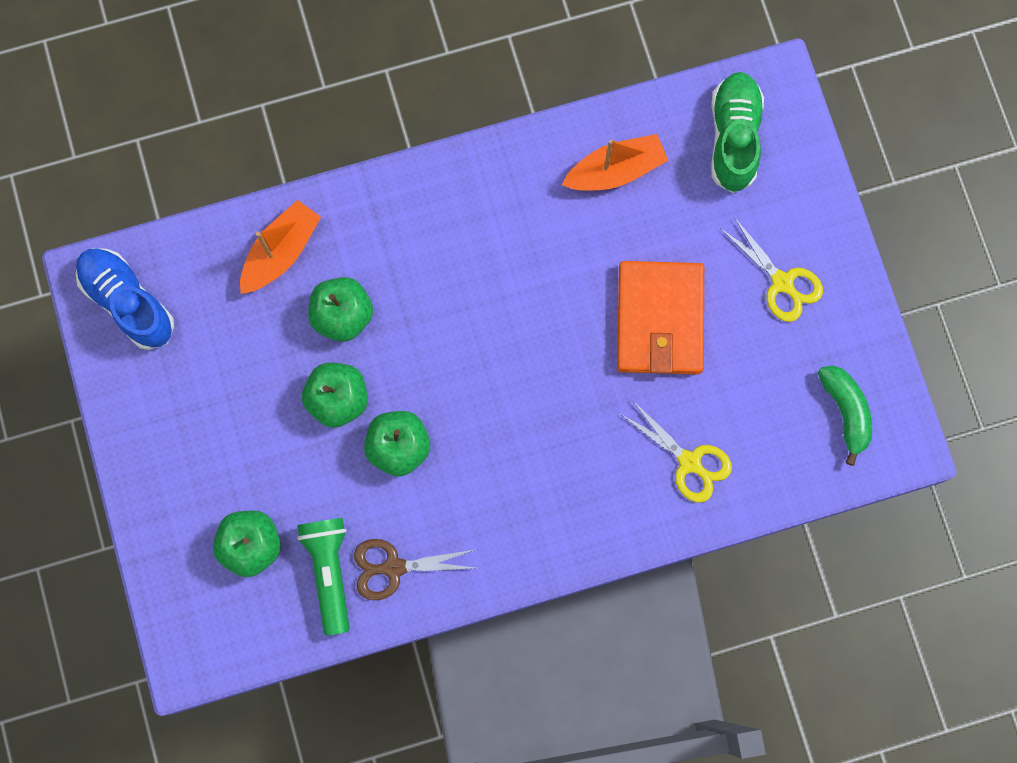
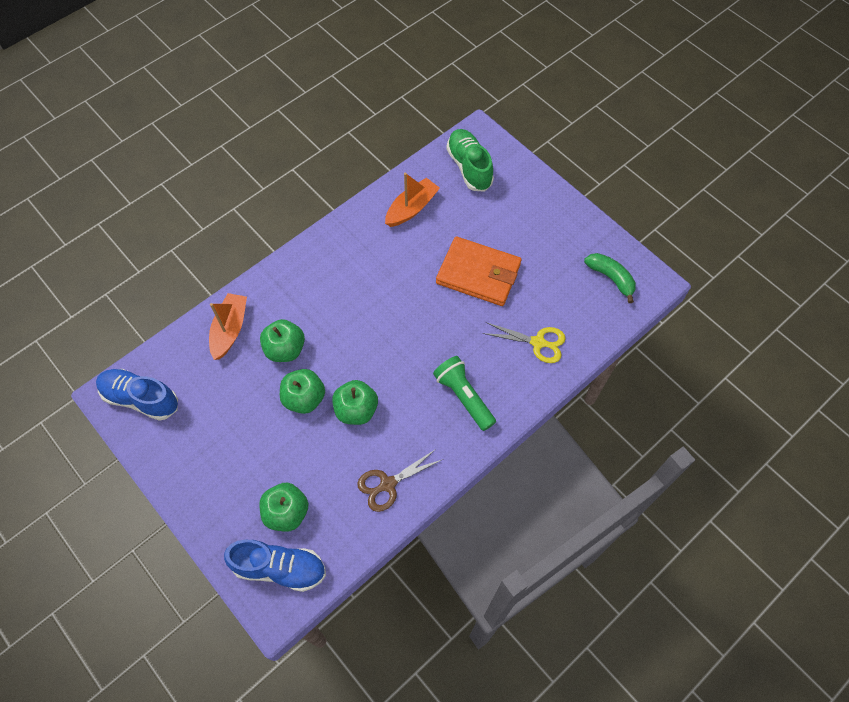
camera: 25 degrees left, 15 degrees down
(214, 612) = (279, 568): none -> blue shoe
(329, 571) = (346, 505): green flashlight -> green flashlight (463, 396)
(659, 319) = (478, 274): orange wallet -> orange wallet turned 45 degrees counterclockwise
(782, 282) = (536, 227): yellow scissors -> none

